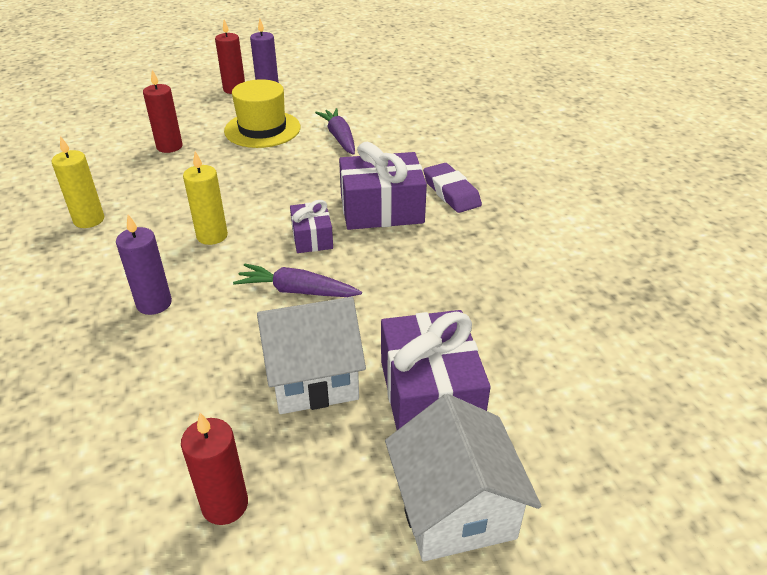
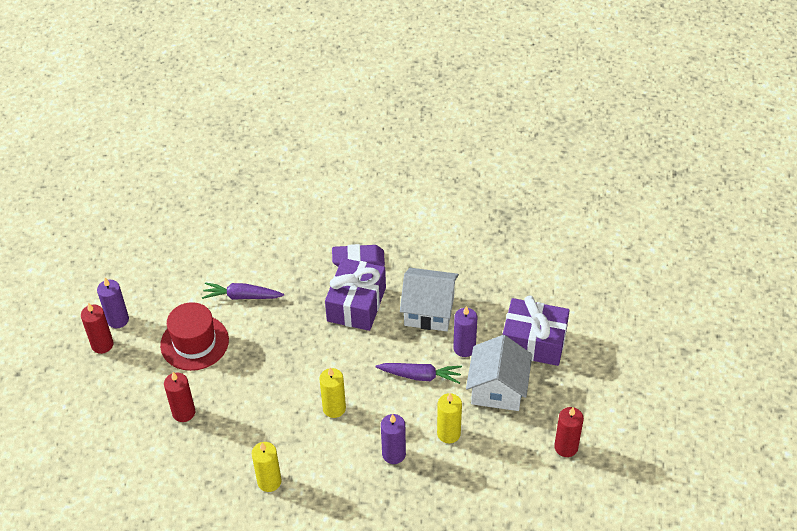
camera: 65 degrees left, 10 degrees up
(206, 346) = (448, 433): none -> yellow candle
(262, 129) = (194, 342): yellow hat -> red hat
(297, 291) = (420, 376): purple carrot -> purple carrot turned 120 degrees counterclockwise
(312, 238) = (368, 352): purple gift -> none
(369, 319) = (464, 348): none -> purple candle
(455, 508) = (604, 359): white house -> white house (429, 311)

